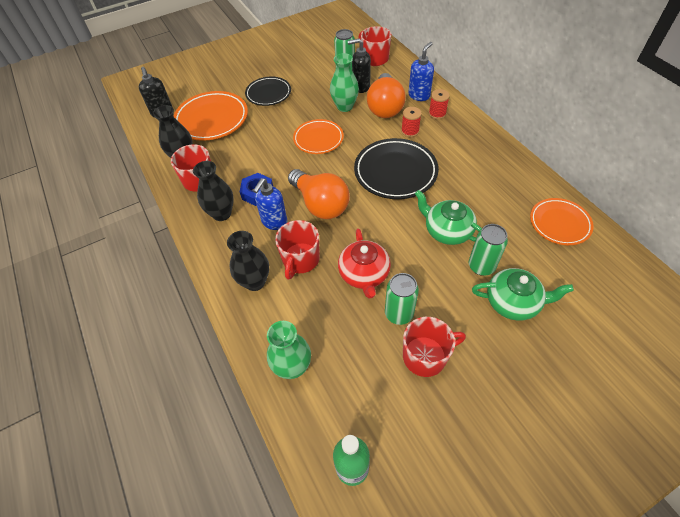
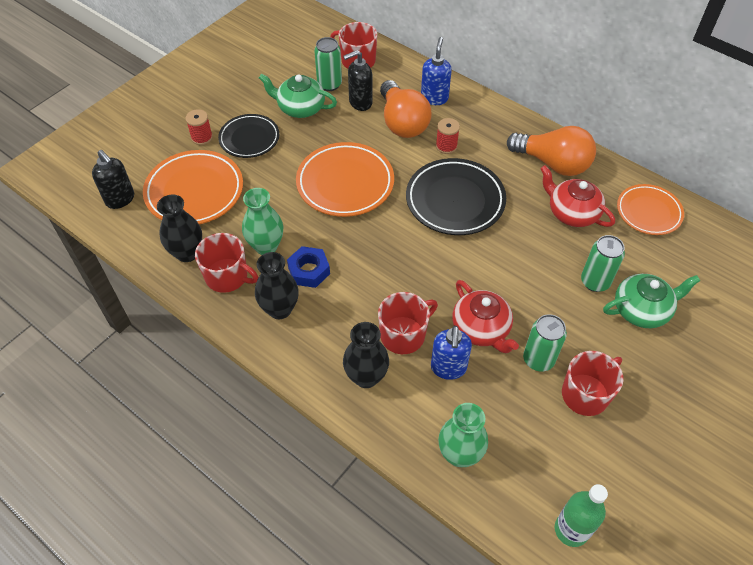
camera: 25 degrees left, 0 degrees up
(274, 222) = (349, 300): blue soap dispenser -> blue soap dispenser (448, 368)
(300, 260) = (403, 335): red mug -> red mug turned 120 degrees counterclockwise
(318, 139) = (345, 183): orange plate -> orange plate, size x1.54
(320, 204) = (391, 263): orange light bulb -> orange light bulb (553, 163)
(344, 107) = (354, 133): green vase -> green vase (266, 246)
(437, 113) = (466, 116): red spool -> red spool (202, 137)
(447, 230) = (543, 253): green teapot -> green teapot (300, 108)
(489, 206) = (572, 212): none -> red teapot

